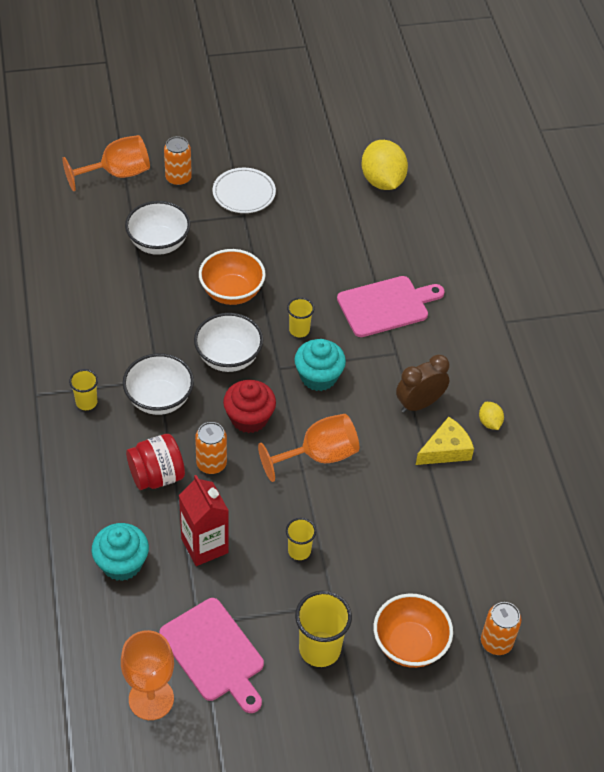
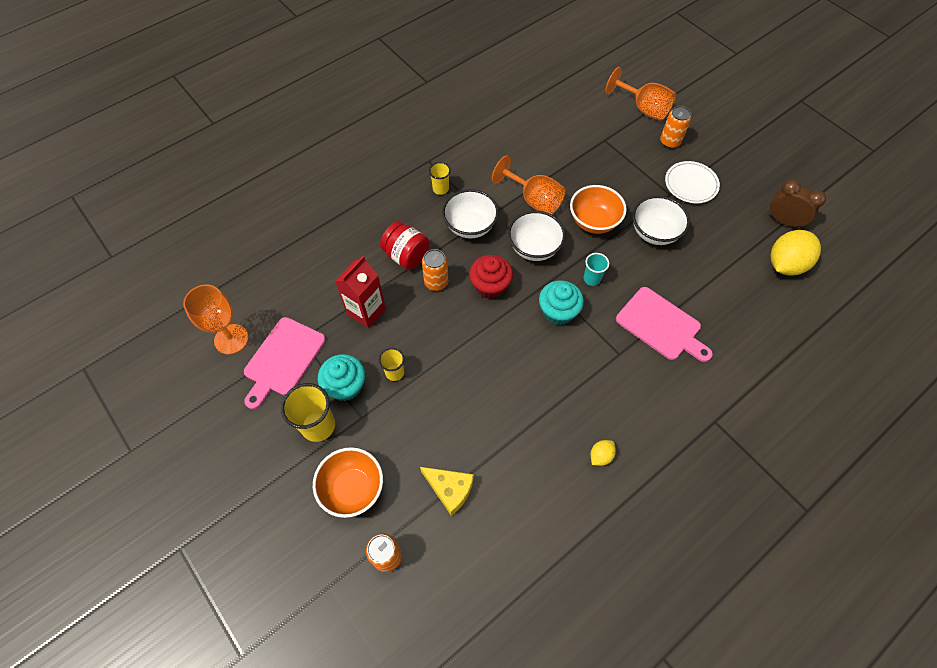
camera: 65 degrees right, 10 degrees up
(122, 563) = (326, 271): turquoise cupcake -> turquoise cupcake (345, 386)
(159, 243) = (602, 160): white bowl -> white bowl (654, 232)
(299, 330) = (592, 279): yellow cup -> turquoise cup
(318, 456) = (486, 346): orange goblet -> orange goblet (534, 200)
(419, 404) = (582, 393): brown clock -> brown clock (783, 221)
(446, 450) = (550, 433): yellow cheese -> yellow cheese (450, 489)

